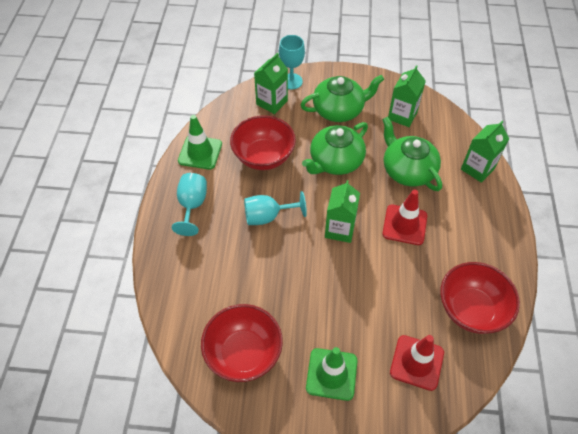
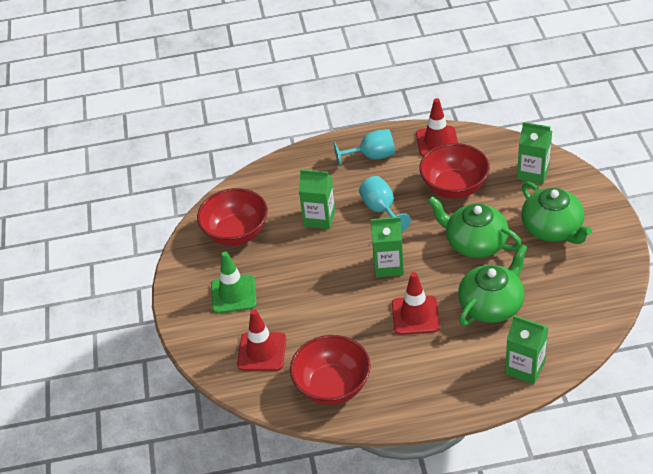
camera: 80 degrees right, 10 degrees down
(200, 152) = (437, 142): green traffic cone -> red traffic cone
(291, 81) = (574, 179): turquoise goblet -> none
(402, 115) = (574, 285): green carton -> green carton (319, 218)

